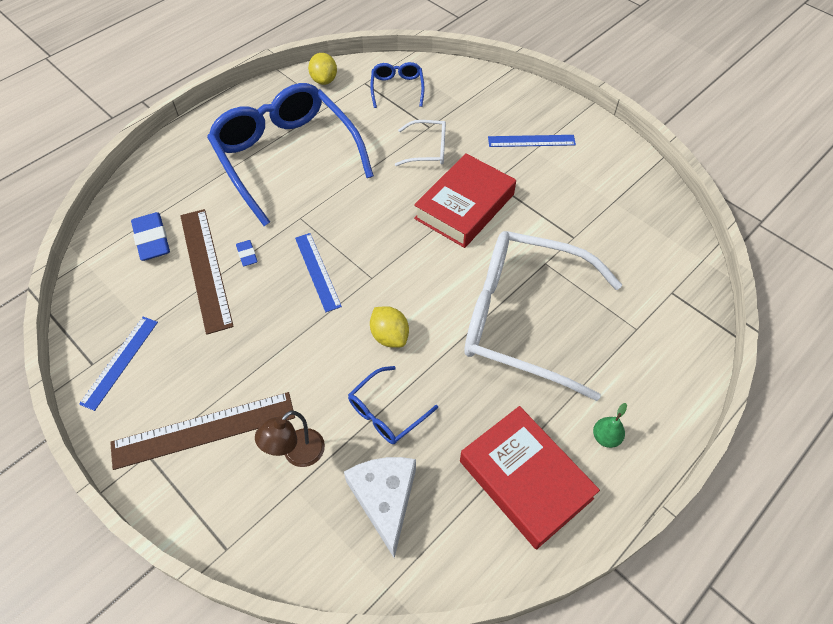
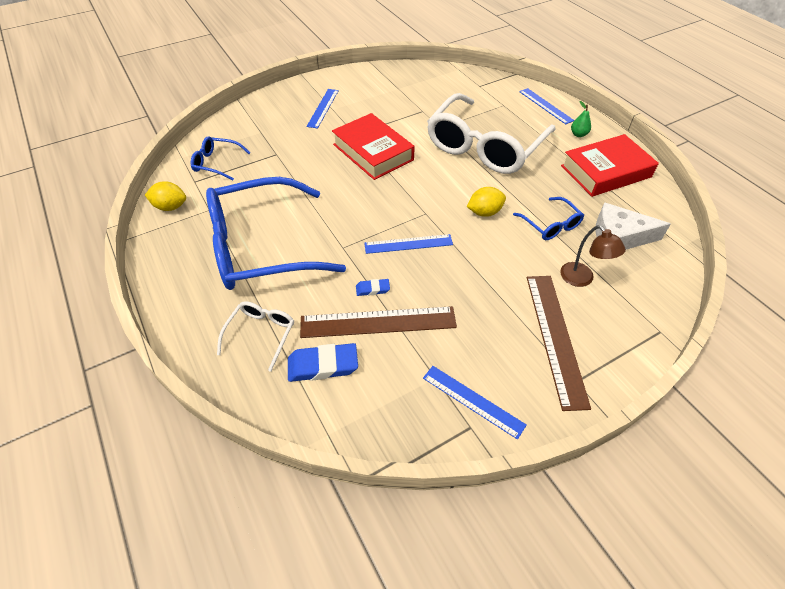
camera: 75 degrees left, 5 degrees down
(428, 150) = (302, 159): white glasses -> white glasses (261, 333)
(663, 385) = (545, 106): none -> blue ruler

